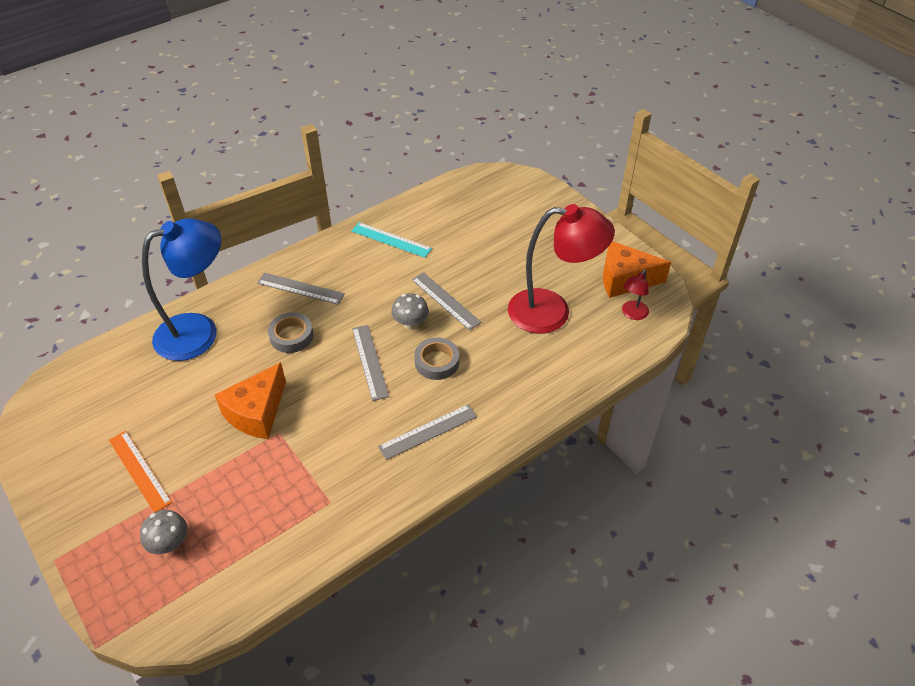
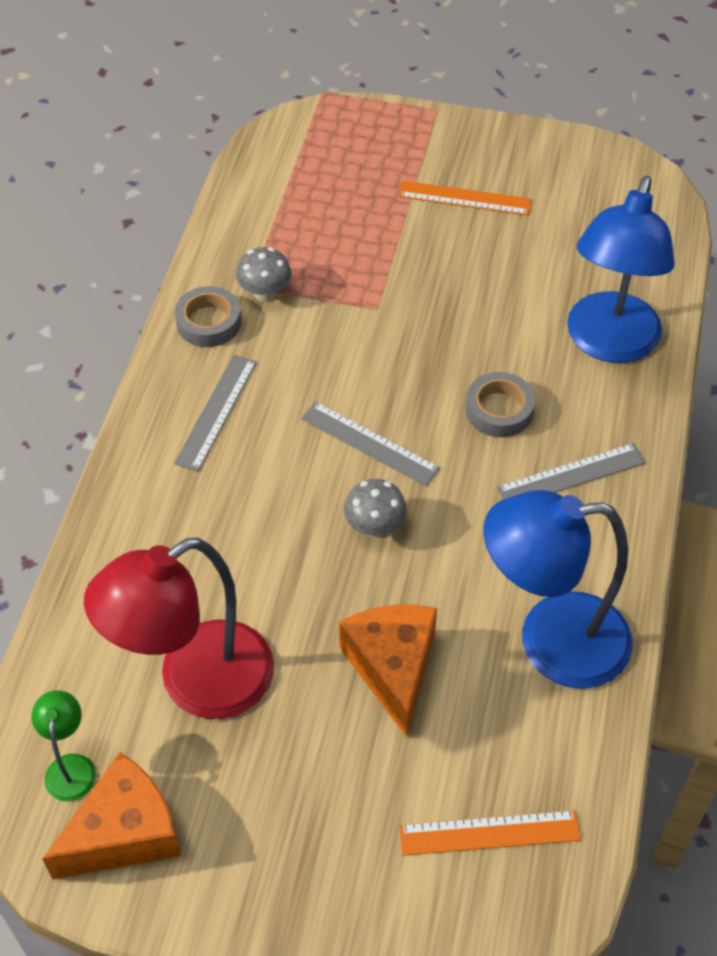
camera: 140 degrees right, 5 degrees up
(170, 543) = (357, 173): grey mushroom -> grey mushroom (265, 293)
(257, 413) = (425, 310): orange cheese -> orange cheese (392, 668)
(391, 240) = (551, 641): turquoise ruler -> blue lamp
(437, 362) = (287, 498): grey tape -> grey tape (208, 322)
(445, 301) = (364, 593): grey ruler -> none
(484, 204) = (489, 832): none -> orange ruler
(632, 314) = (70, 766): red lamp -> green lamp

